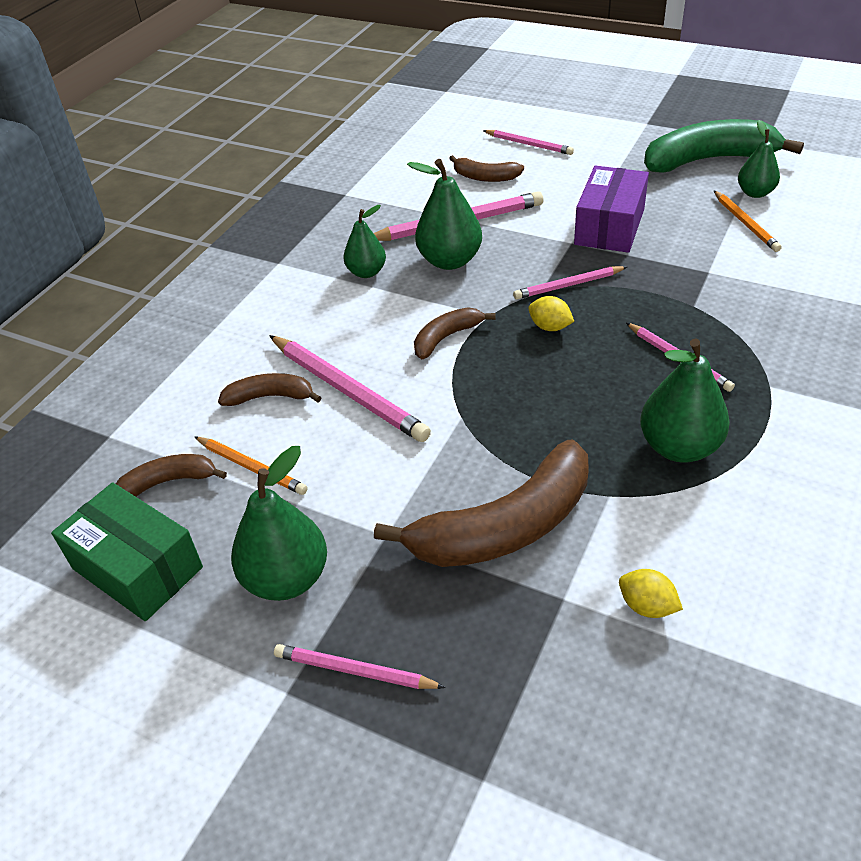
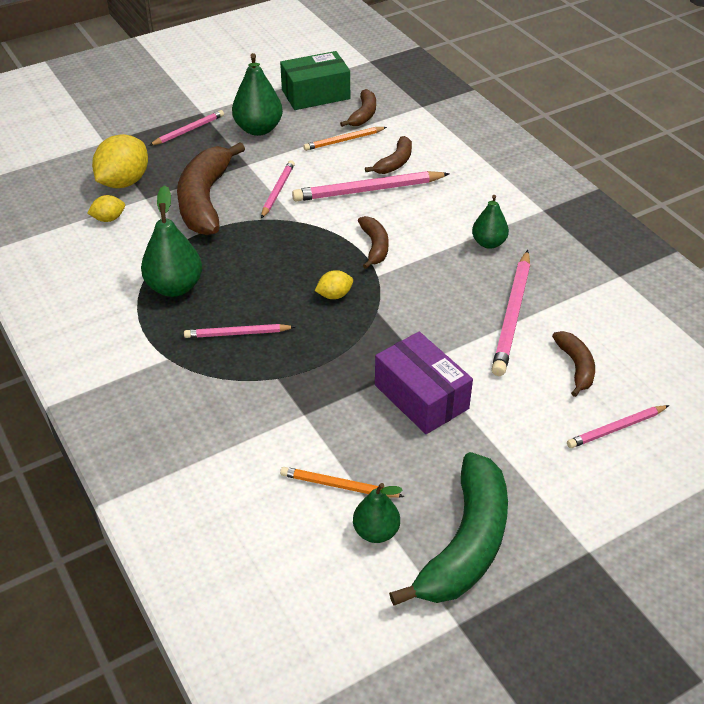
camera: 120 degrees right, 0 degrees up
(450, 261) = (462, 287): green pear -> none
(485, 177) = (576, 366): brown banana -> brown banana turned 120 degrees clockwise
(556, 655) = (124, 182): none -> yellow lemon
(568, 285) = (369, 329): pink pencil -> pink pencil (277, 191)

